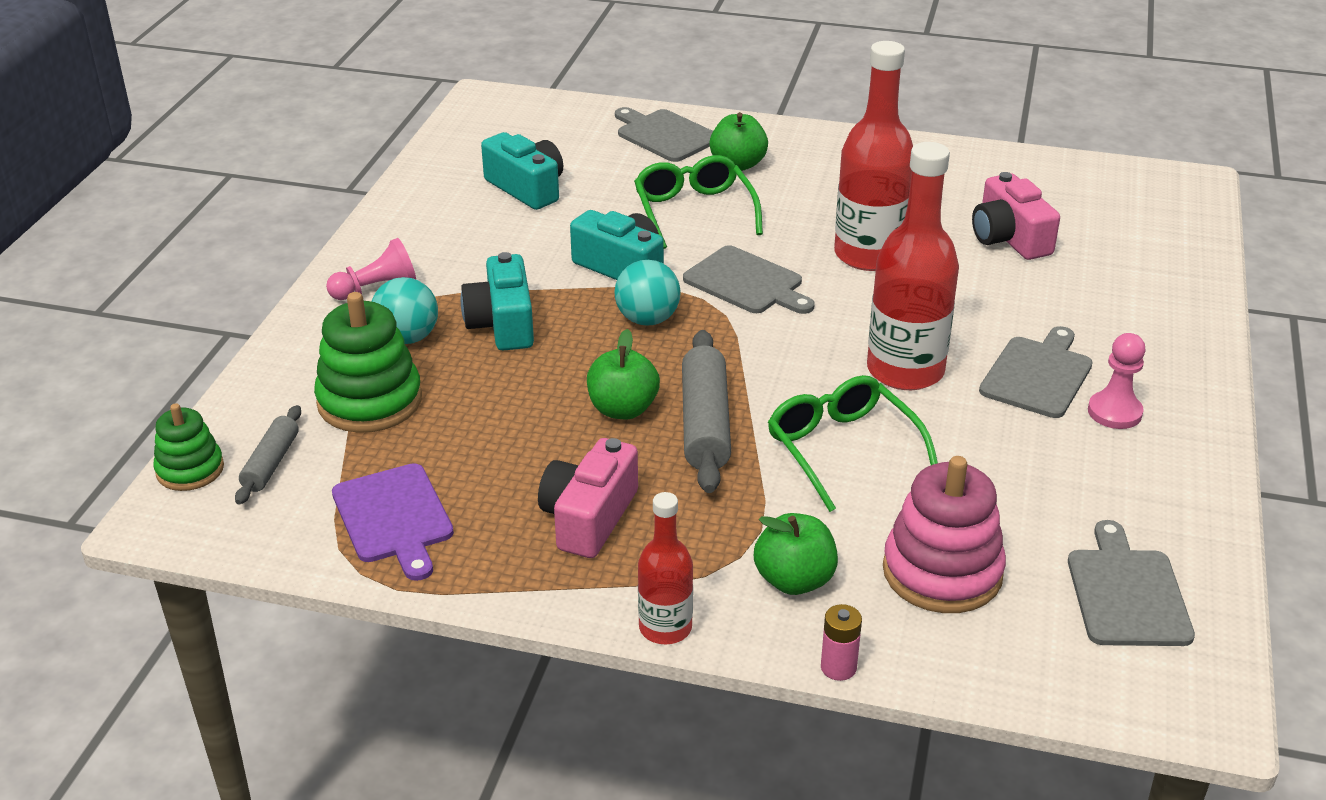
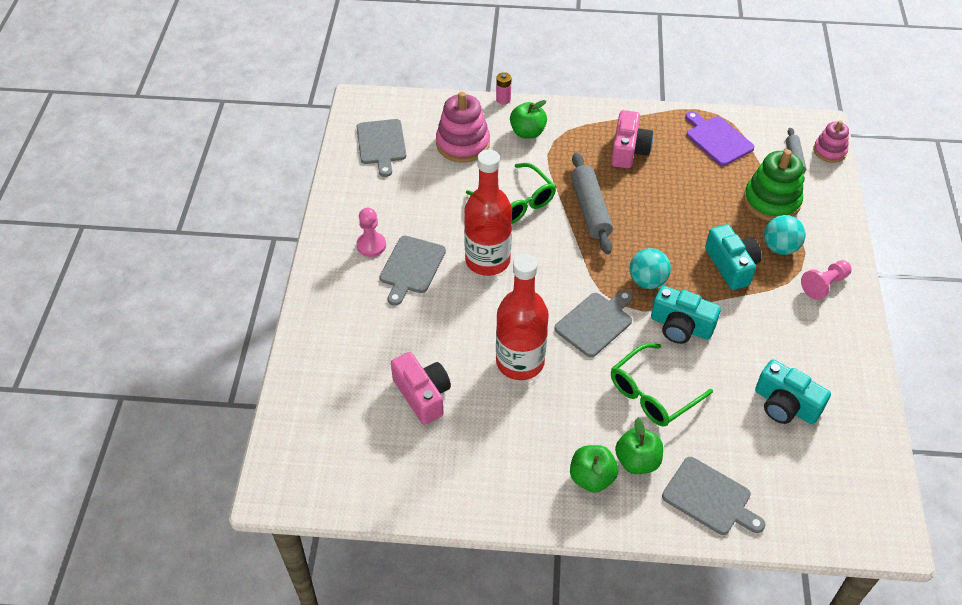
camera: 170 degrees right, 15 degrees up
(190, 470) = (829, 151): green stacking toy -> pink stacking toy
(623, 409) = (636, 213): green apple -> green apple (592, 478)
(665, 628) = (577, 106): red bottle -> none
(694, 212) = (652, 394): green glasses -> green glasses turned 75 degrees clockwise
(747, 282) = (595, 322): grey cutting board -> grey cutting board turned 105 degrees clockwise

